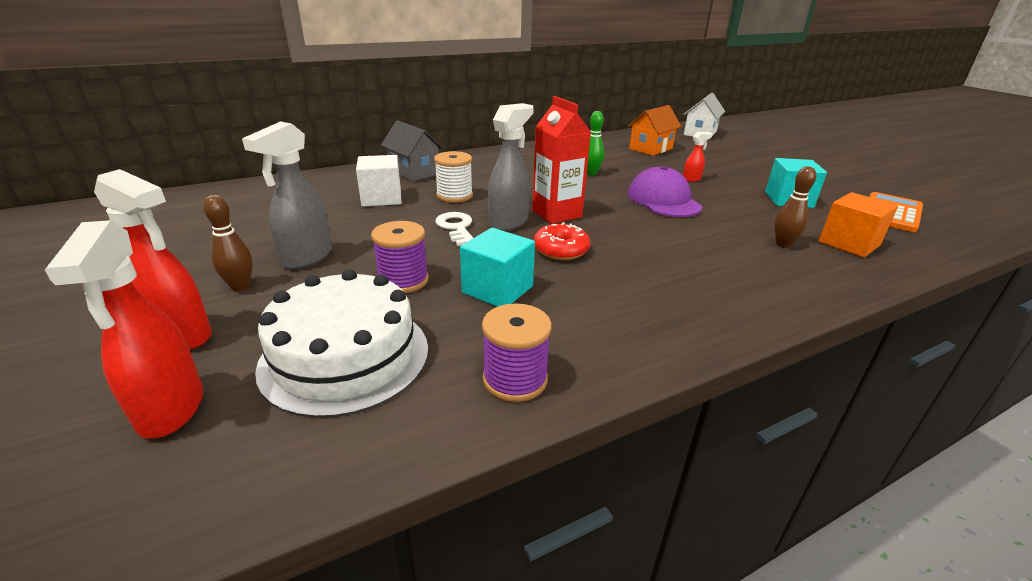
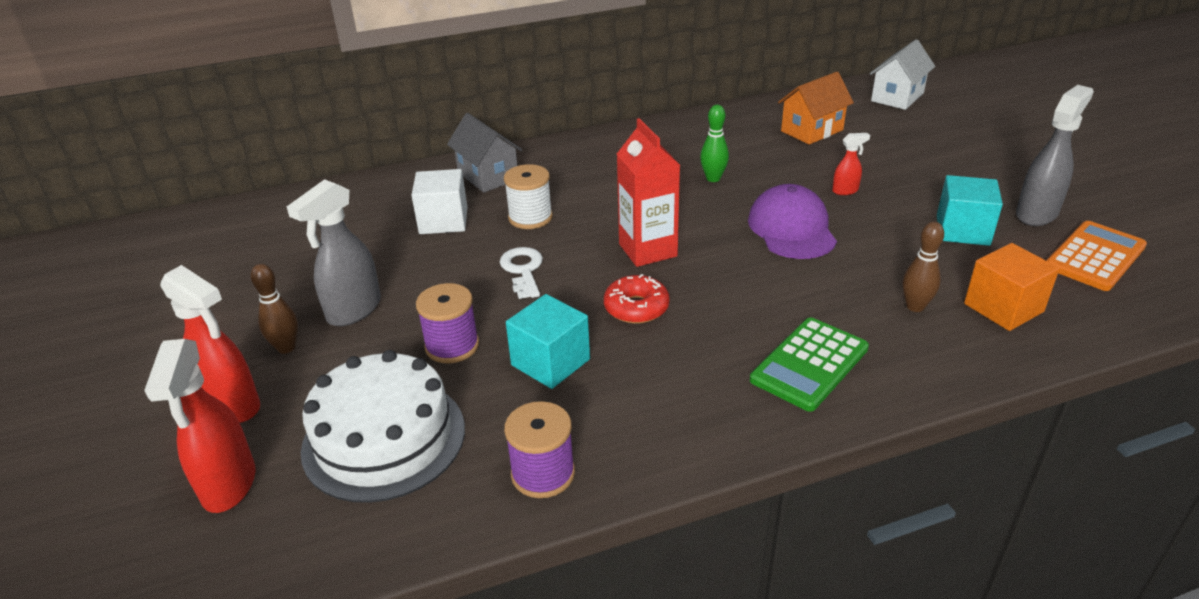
camera: 10 degrees right, 5 degrees up
(509, 222) = (586, 262): grey spray bottle -> grey spray bottle (1036, 214)
(722, 284) = (809, 364): none -> green calculator

